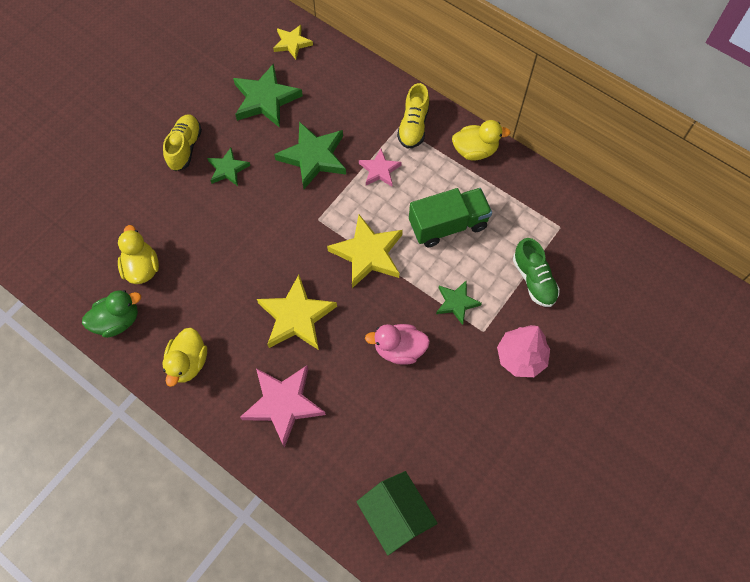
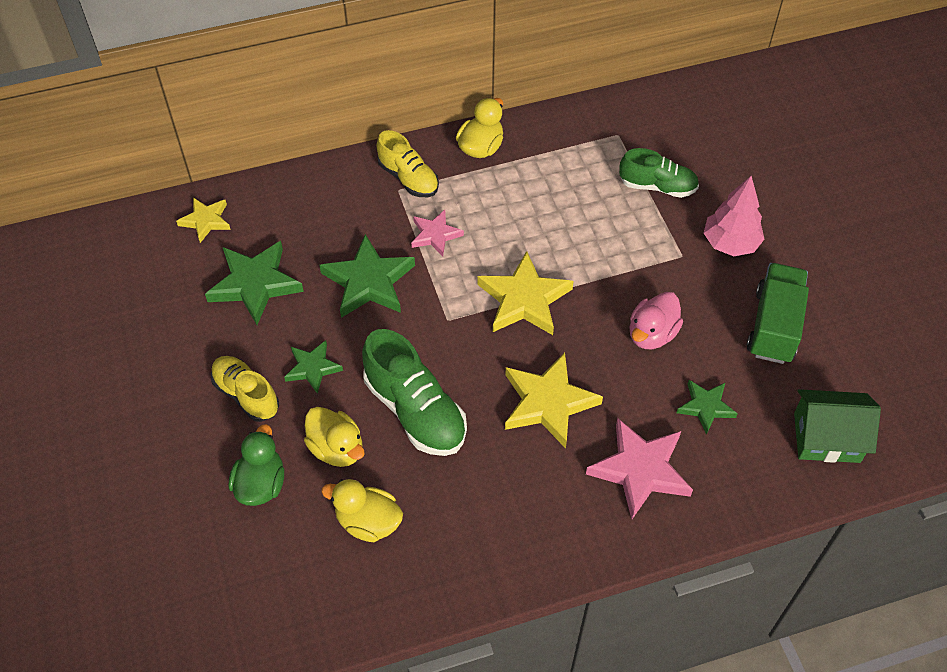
camera: 55 degrees left, 10 degrees down
(117, 321) = (417, 583): green duck -> green duck (261, 484)
(188, 363) = (526, 536): yellow duck -> yellow duck (337, 448)
(236, 244) = (415, 410): none -> green shoe
(448, 225) = (545, 216): green truck -> green truck (774, 326)
(456, 303) = (636, 259): green star -> green star (705, 407)

